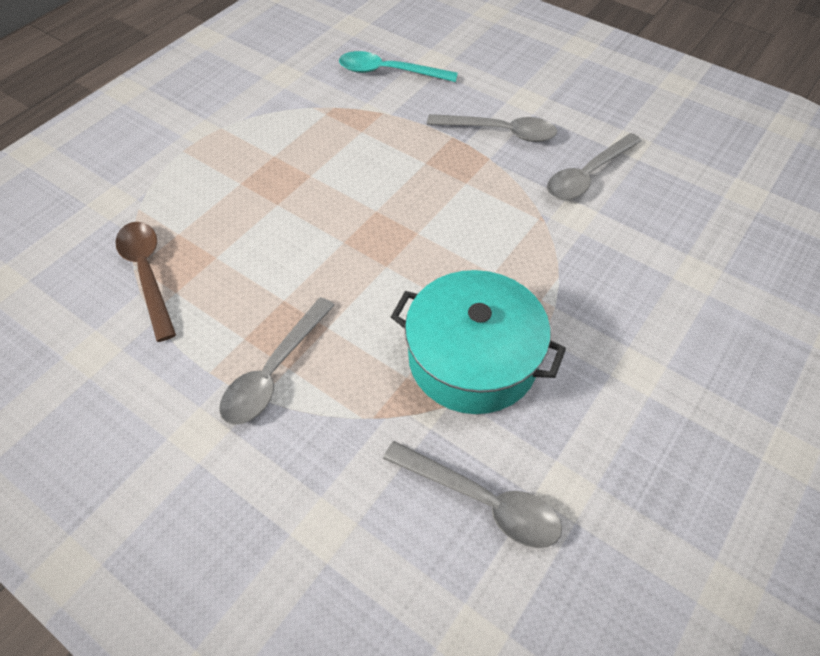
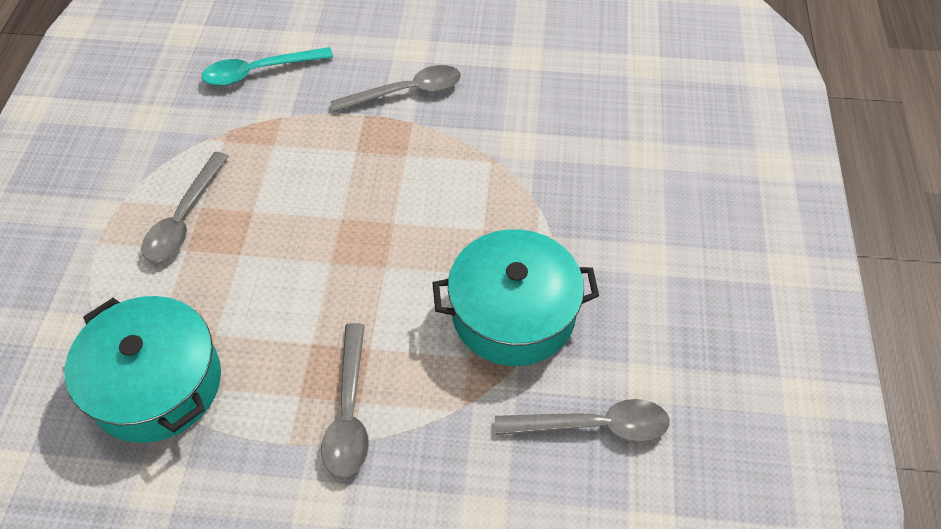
camera: 30 degrees left, 0 degrees up
(147, 274) = (157, 384): brown spoon -> turquoise pot
(587, 175) = (508, 103): grey spoon -> grey spoon (184, 218)

